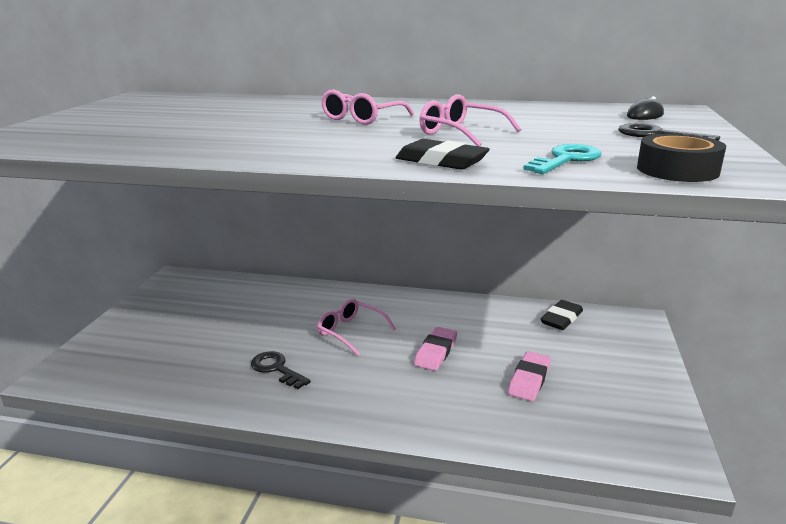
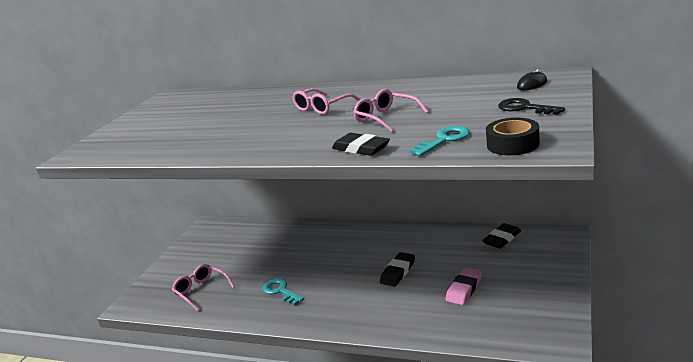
camera: 10 degrees right, 0 degrees up
(276, 369) = (280, 291): black key -> turquoise key
(351, 332) = (336, 260): pink glasses -> pink glasses (201, 291)
(436, 352) = (398, 272): pink eraser -> black eraser

